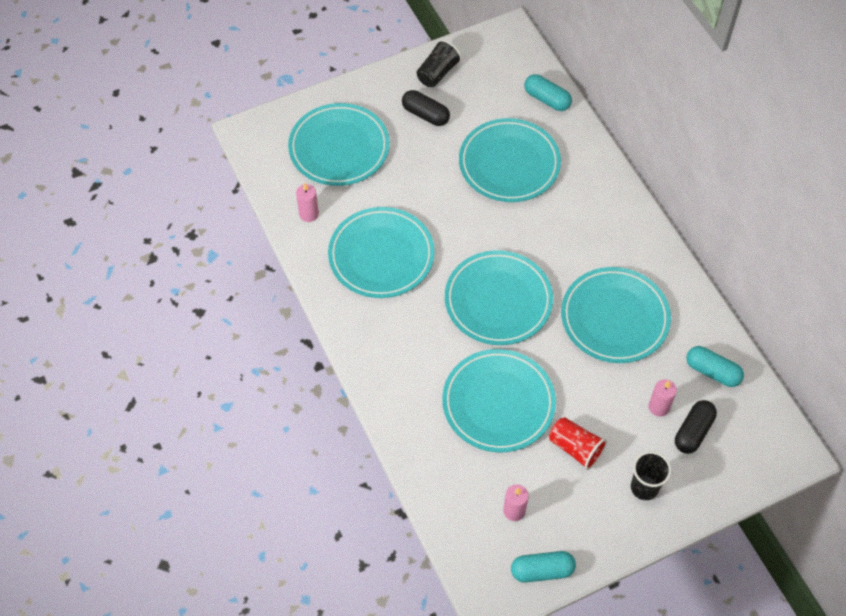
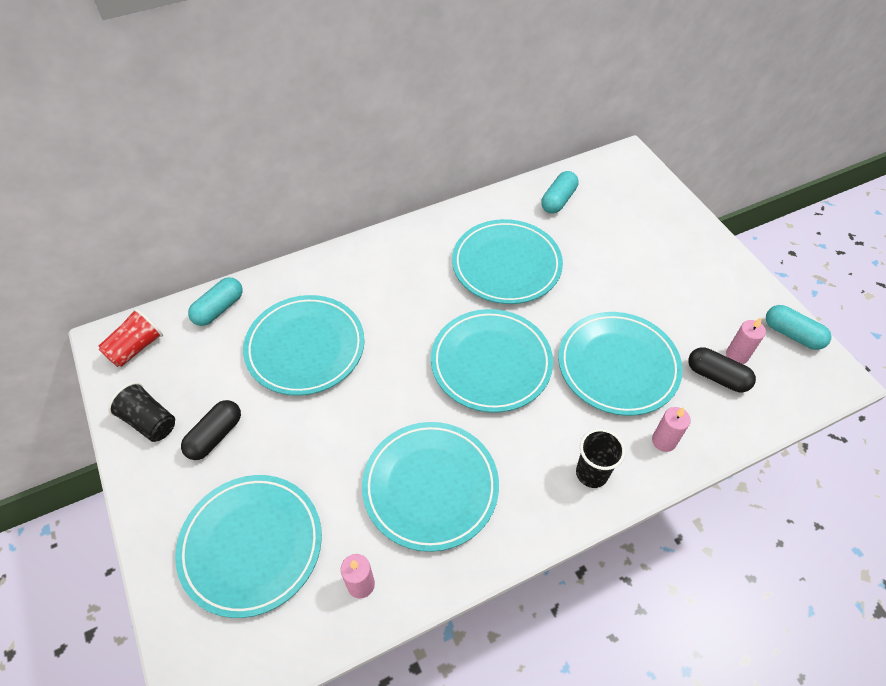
camera: 90 degrees left, 5 degrees down
(542, 570) = (792, 334): turquoise capsule -> turquoise capsule turned 45 degrees counterclockwise
(575, 448) = (656, 302): red cup -> red cup (136, 348)
(644, 487) = (685, 254): black cup -> black cup (591, 473)
(658, 407) = (600, 239): pink candle -> pink candle (663, 441)
(693, 431) = (621, 217): black capsule -> black capsule (717, 376)

